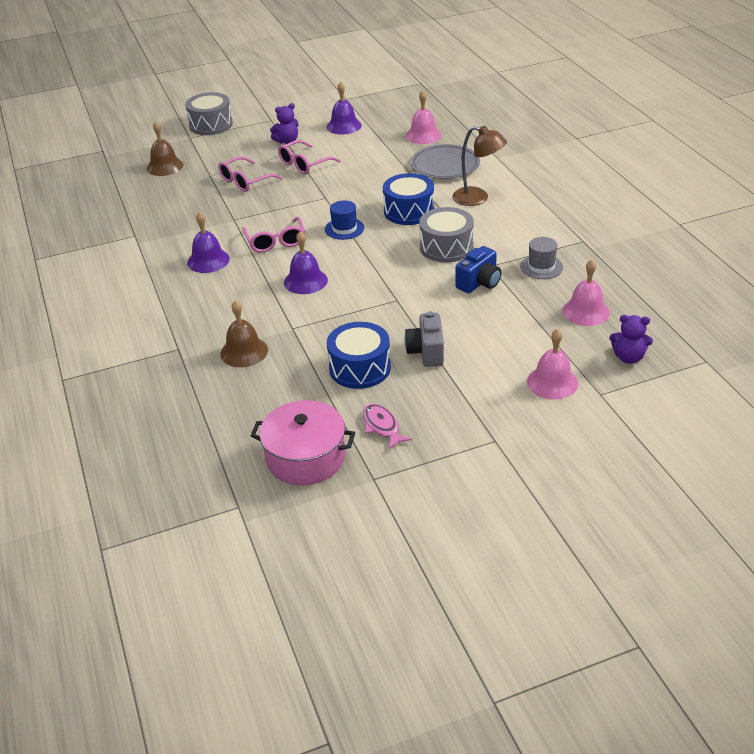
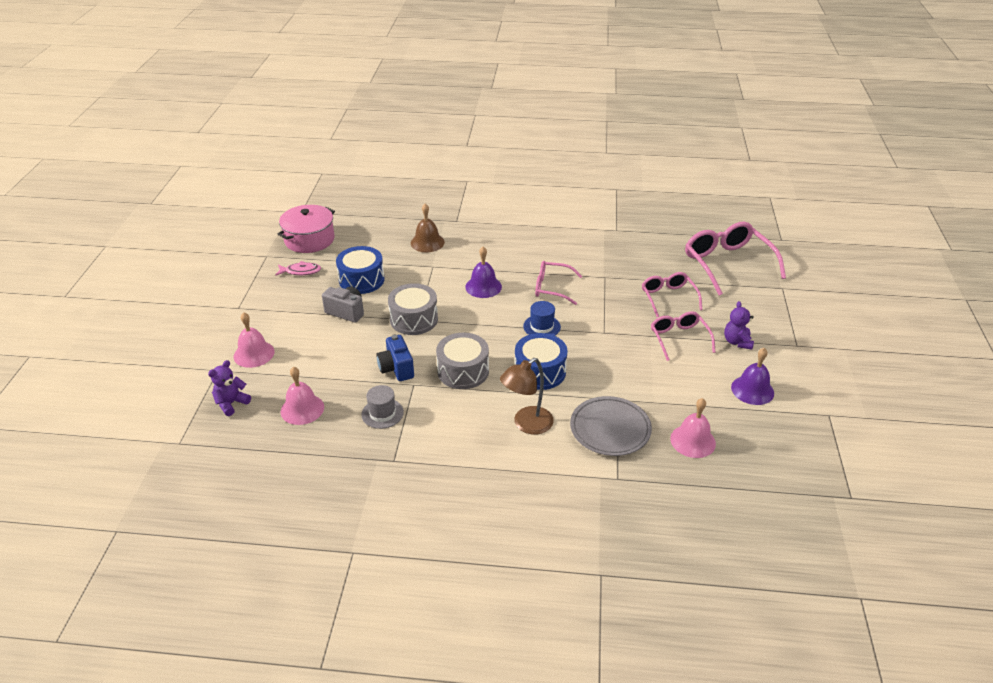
camera: 115 degrees right, 0 degrees up
(165, 166) = (727, 263): brown bell -> pink glasses
(208, 260) = (551, 252): purple bell -> none
(211, 125) = (805, 306): grey drum -> grey drum (414, 319)

